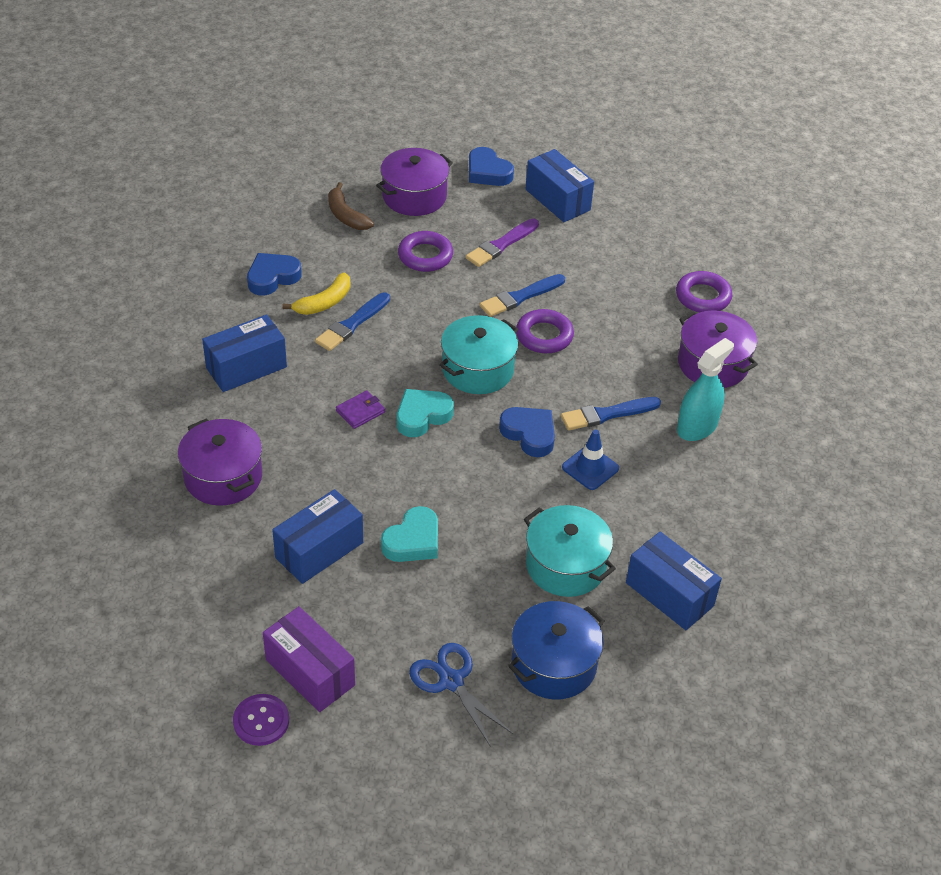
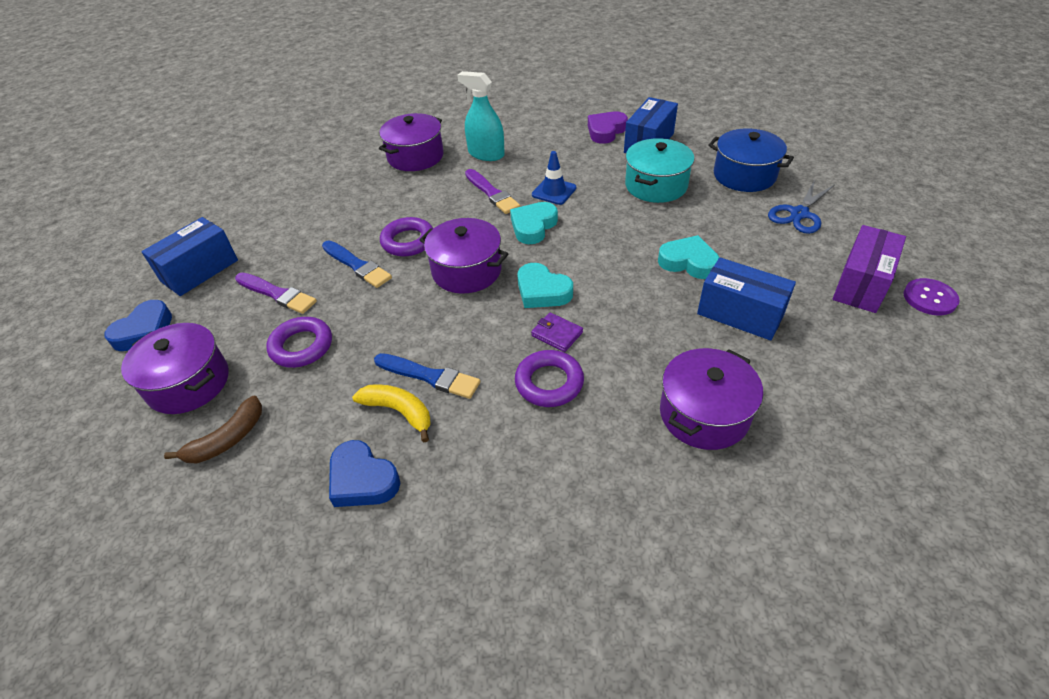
camera: 100 degrees left, 0 degrees up
(246, 367) = (533, 451): blue box -> none
(478, 369) = (466, 271): turquoise pot -> purple pot
(529, 434) = (533, 226): blue heart -> turquoise heart
(607, 414) = (492, 193): blue brush -> purple brush
(703, 297) = (336, 171): purple ring -> purple ring (549, 382)
(716, 558) = (606, 131): none -> purple heart

